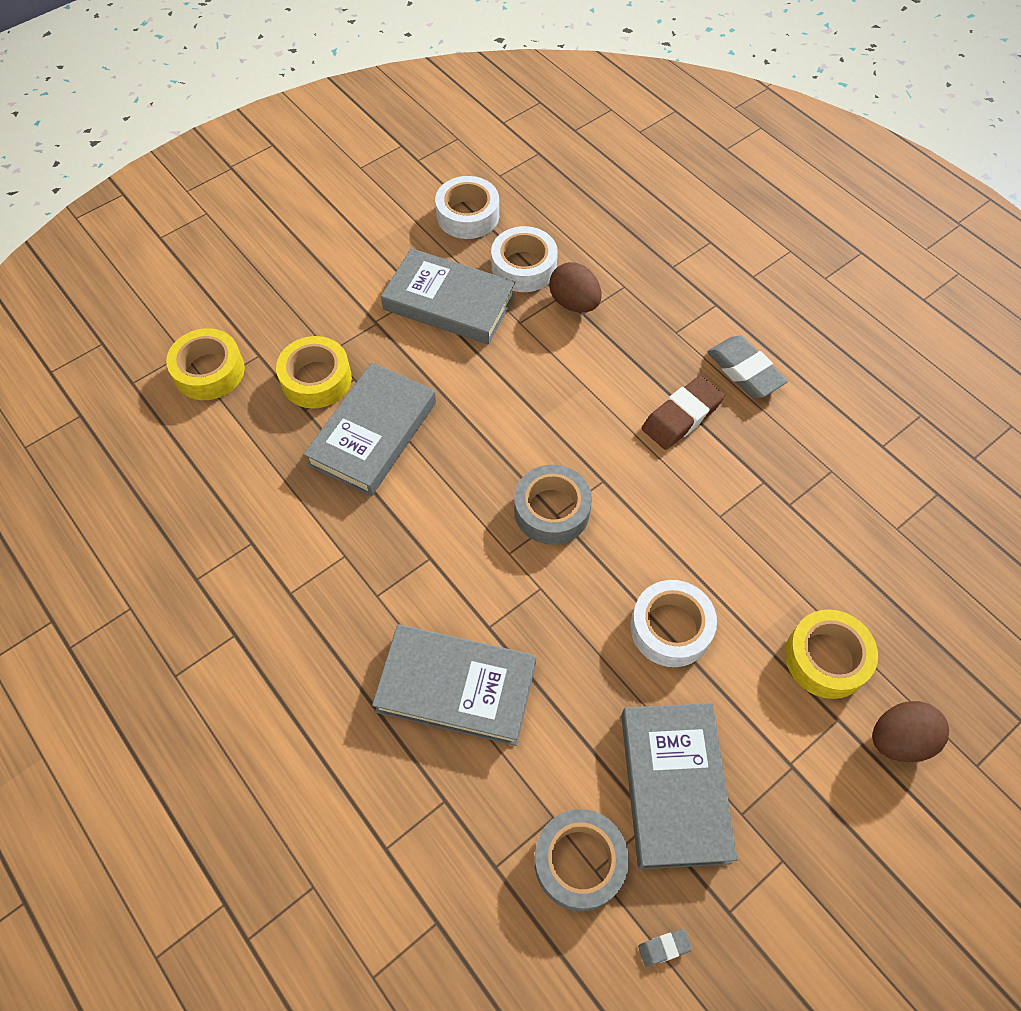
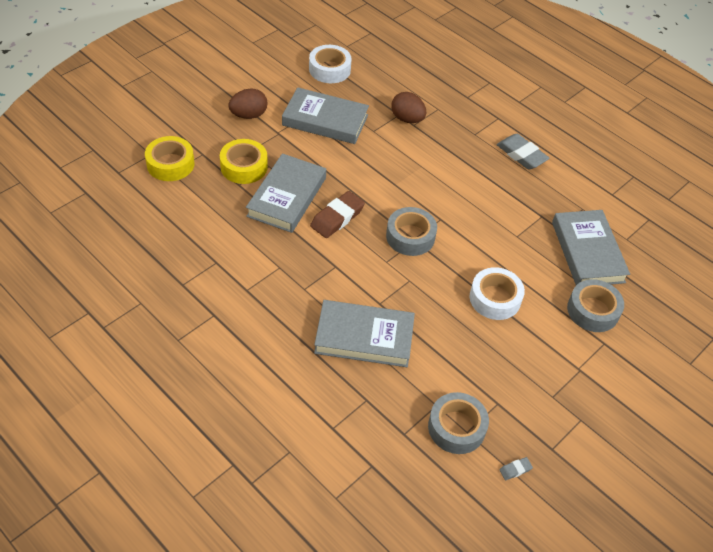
camera: 10 degrees left, 10 degrees down
(524, 267) = (371, 99): white tape -> none
(674, 786) = (509, 384): grey book -> grey book (587, 252)
(681, 416) = (485, 181): brown eraser -> brown eraser (337, 218)
(826, 658) = (593, 310): yellow tape -> grey tape
(899, 739) = (642, 352): brown egg -> brown egg (249, 115)

